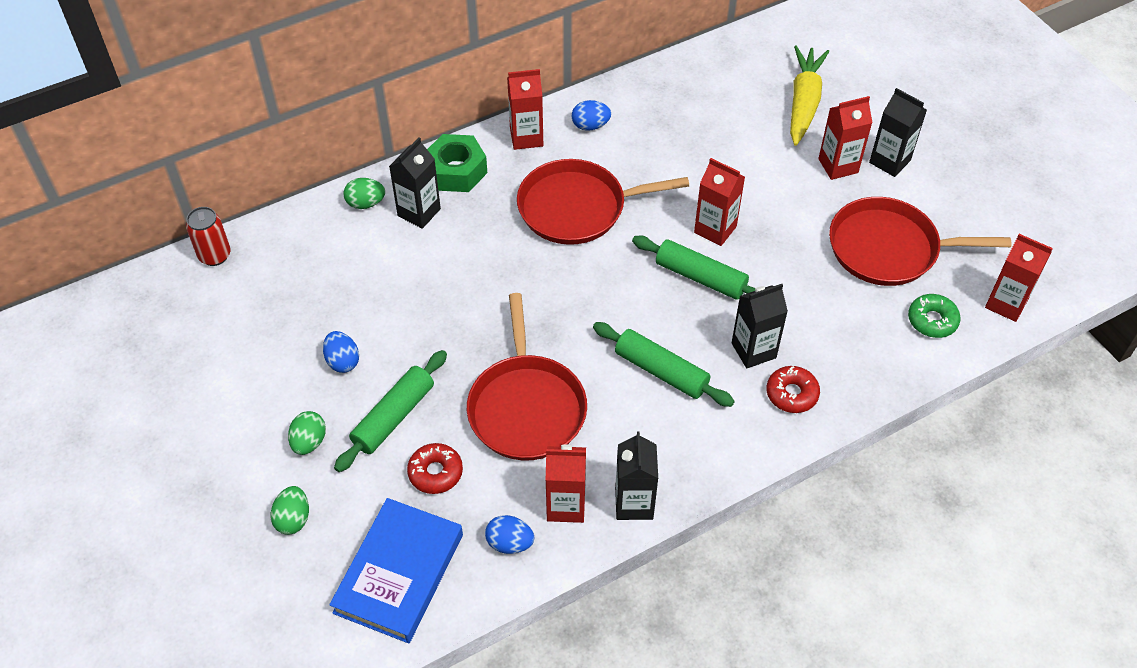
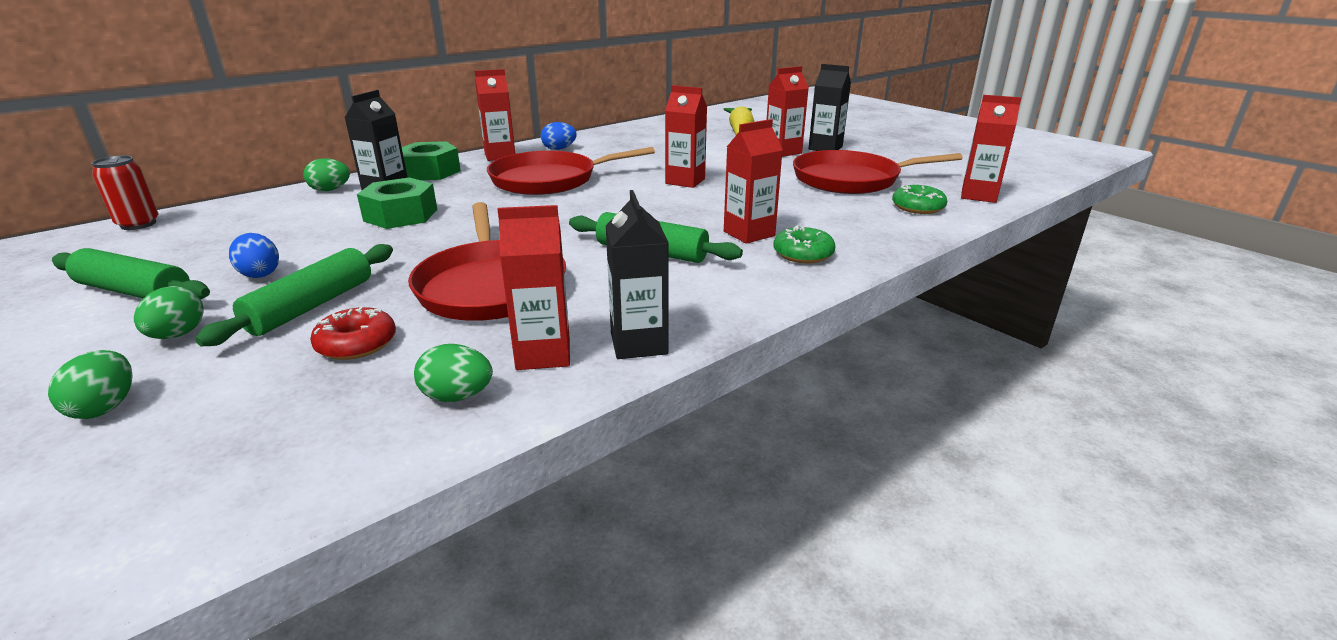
camera: 10 degrees left, 25 degrees down
(399, 573) = (261, 448): blue book -> none
(440, 269) = (401, 215): none -> green nut
(510, 543) = (457, 396): blue egg -> green egg
(700, 277) = (679, 202): green rolling pin -> green rolling pin (135, 292)
(753, 350) = (749, 233): black carton -> red carton
(791, 394) = (803, 254): red donut -> green donut

